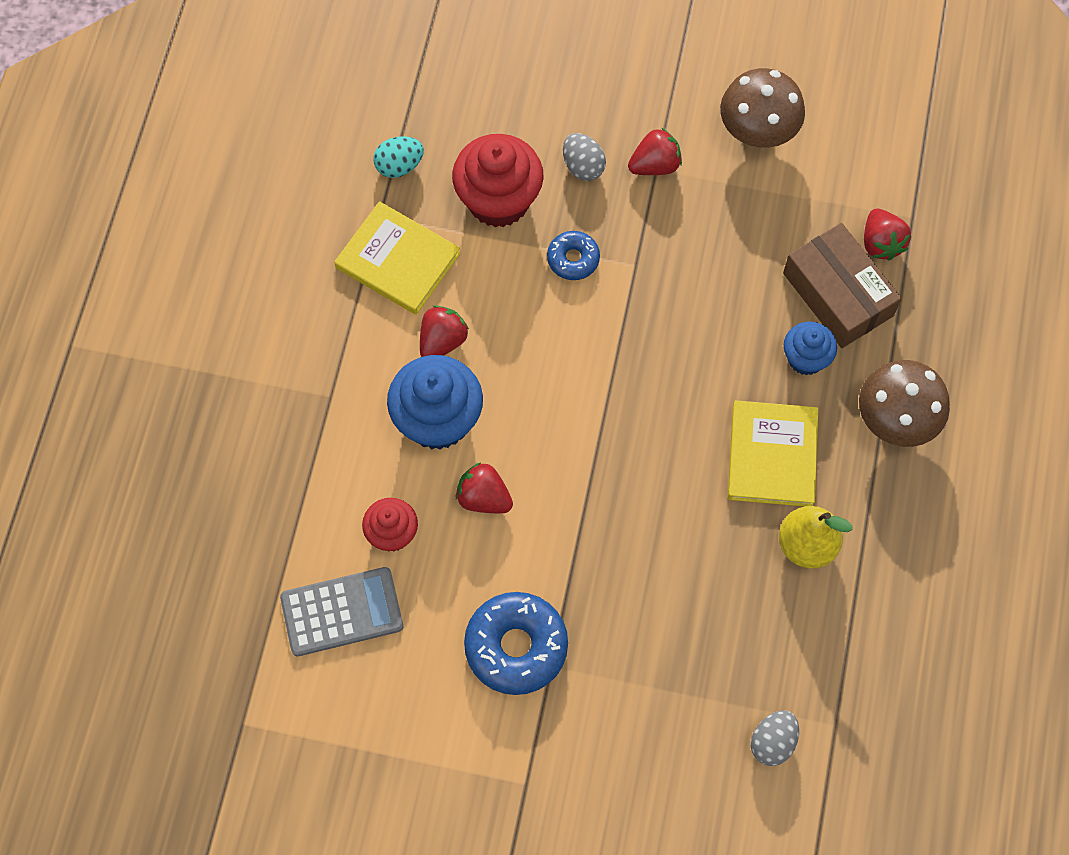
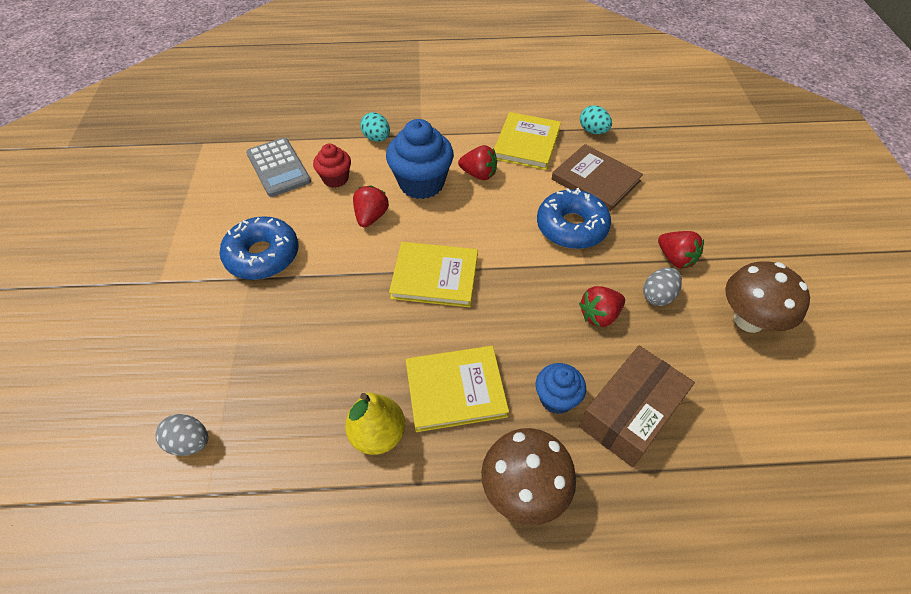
camera: 75 degrees right, 15 degrees down
(319, 461) = (377, 138): none -> turquoise egg
(498, 200) = (595, 180): red cupcake -> brown book
(573, 259) = (571, 227): blue donut -> blue donut, size x1.80
(583, 166) = (648, 218): grey egg -> grey egg (658, 296)
(609, 440) = (435, 276): none -> yellow book
(881, 243) = (701, 441): red strawberry -> red strawberry (599, 315)

